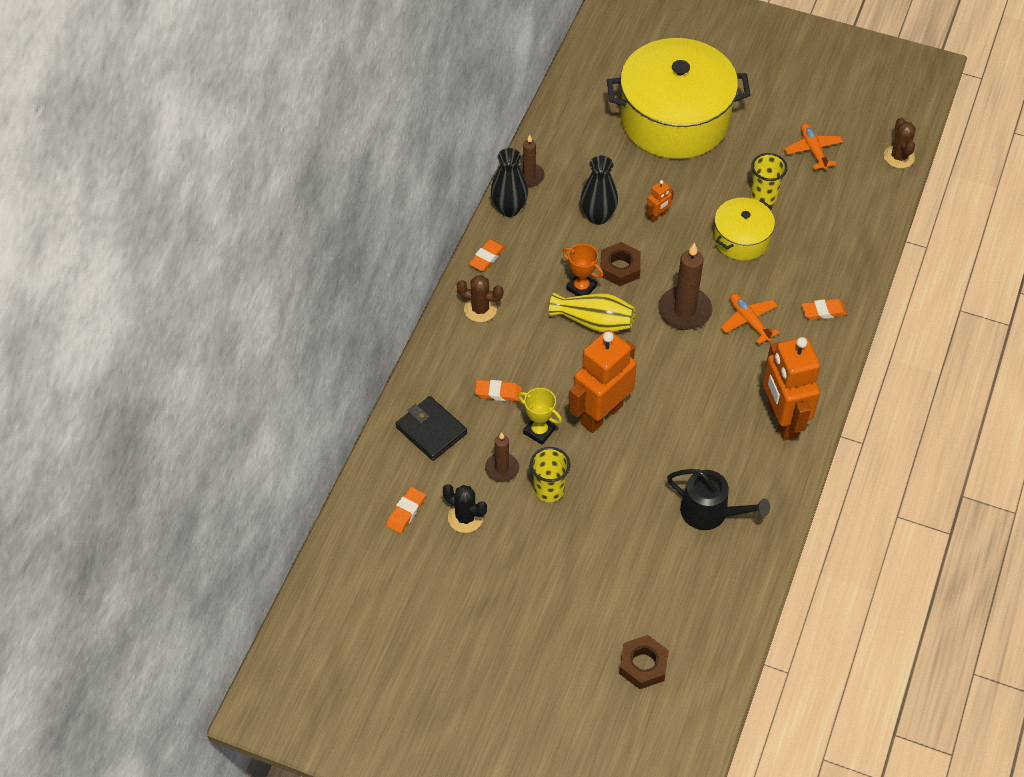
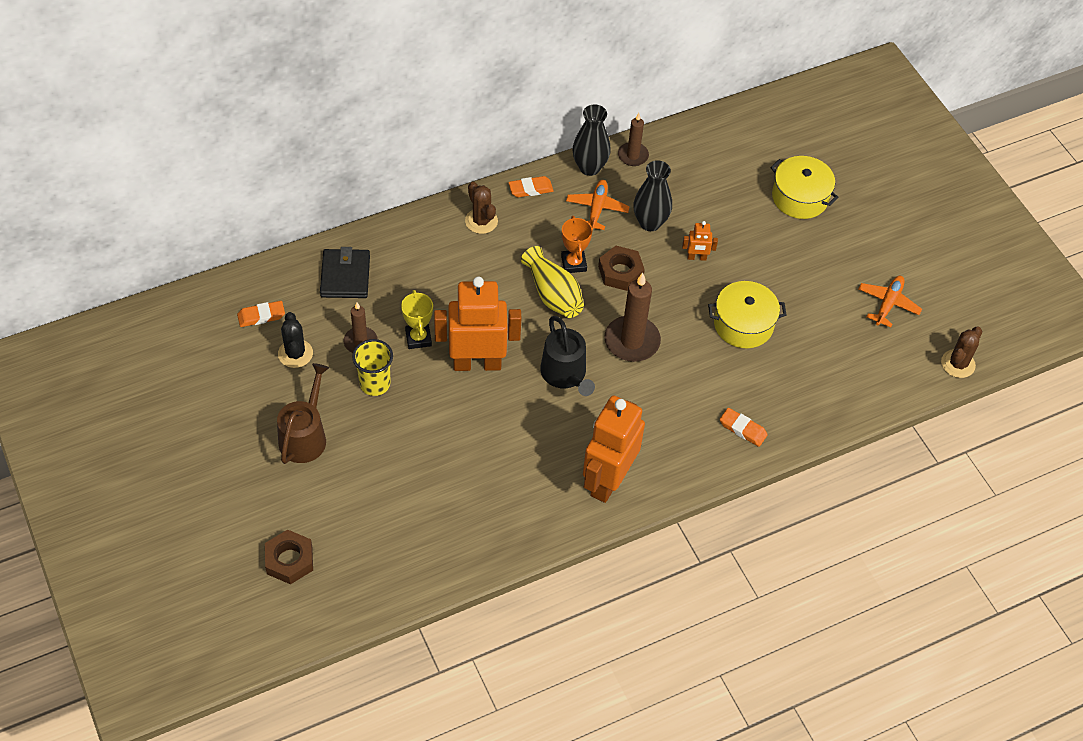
camera: 40 degrees right, 0 degrees up
(498, 392) = (422, 288): orange eraser -> none
(546, 570) = (305, 436): none -> brown watering can
(674, 119) = (800, 197): yellow pot -> yellow pot, size x0.49
(710, 512) = (470, 498): black watering can -> black watering can (565, 374)
(749, 321) = (673, 388): orange plane -> orange plane (597, 209)
(763, 196) = (802, 307): yellow cup -> none

